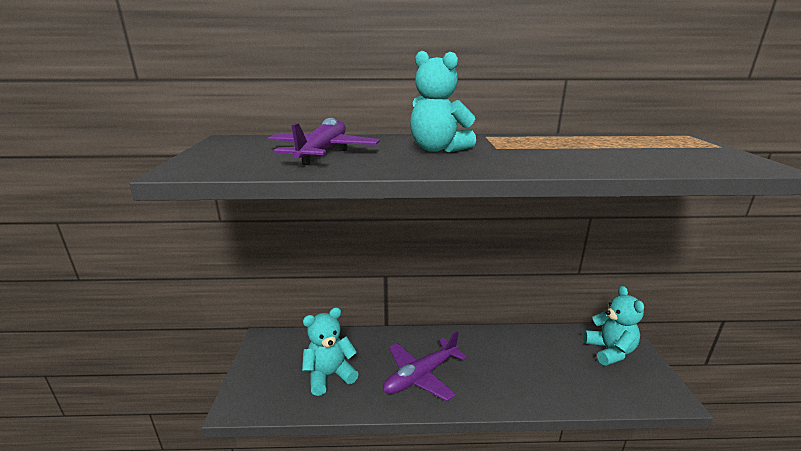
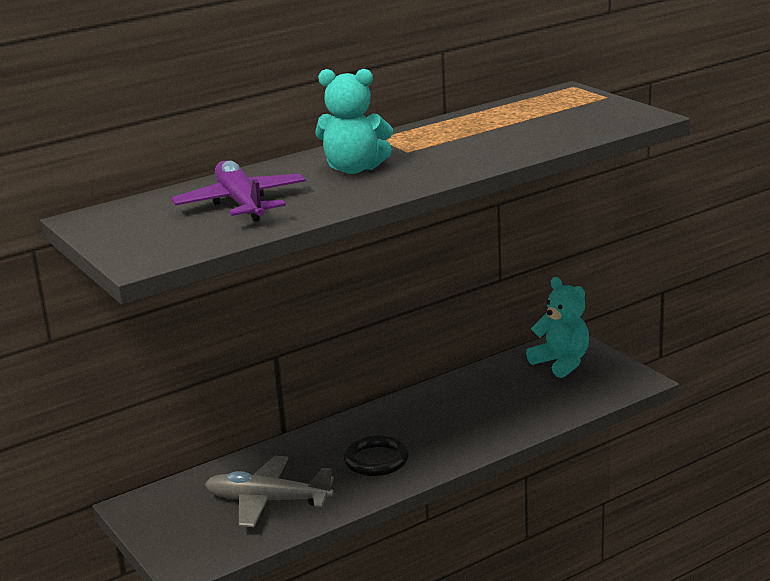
camera: 30 degrees left, 0 degrees up
(329, 375) = (268, 501): turquoise teddy bear -> grey plane
(421, 376) = (376, 460): purple plane -> black ring

